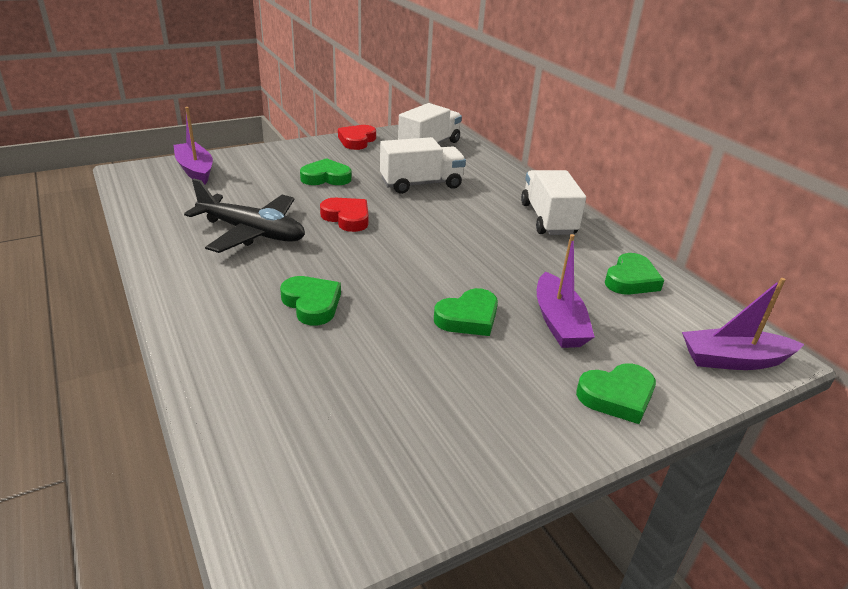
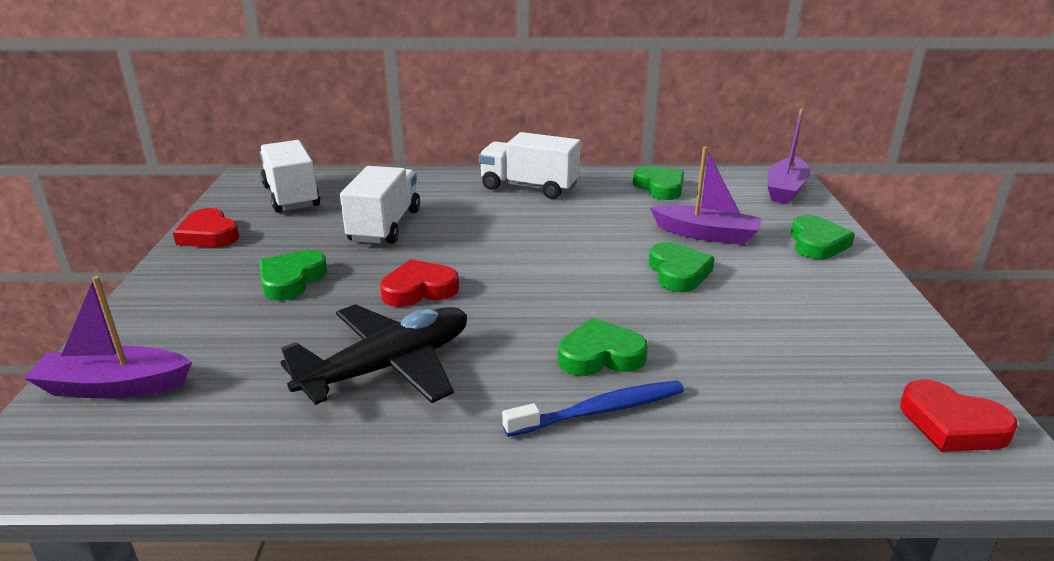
camera: 60 degrees left, 5 degrees down
(244, 317) = (600, 410): none -> blue toothbrush
(316, 515) = (952, 424): none -> red heart

